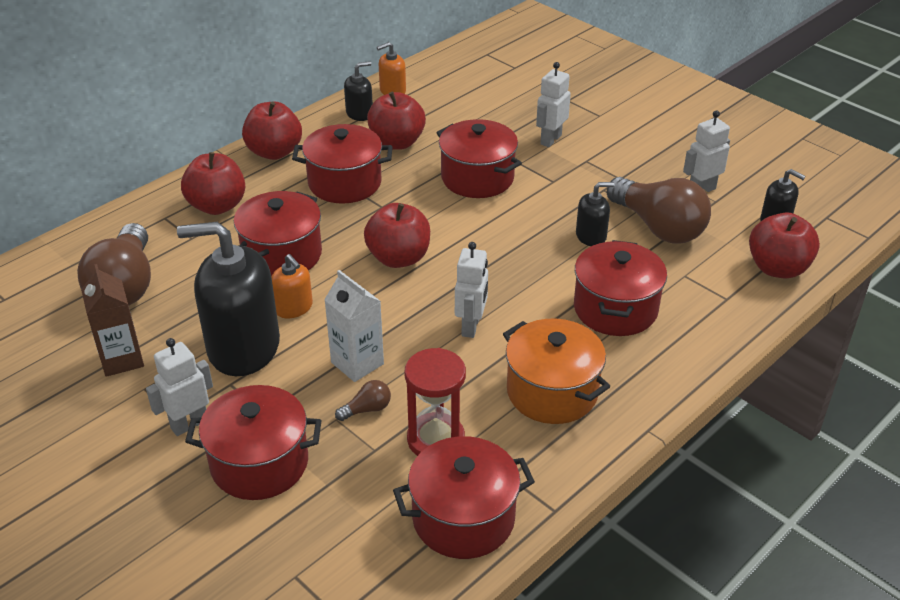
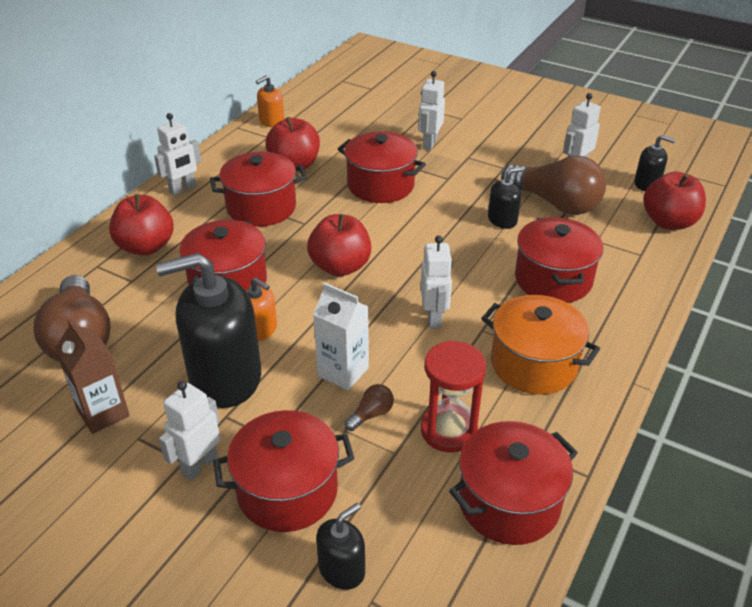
camera: 15 degrees left, 0 degrees up
(274, 152) = (183, 189): red apple -> white robot
(359, 113) = (249, 145): black soap dispenser -> black soap dispenser (342, 569)

